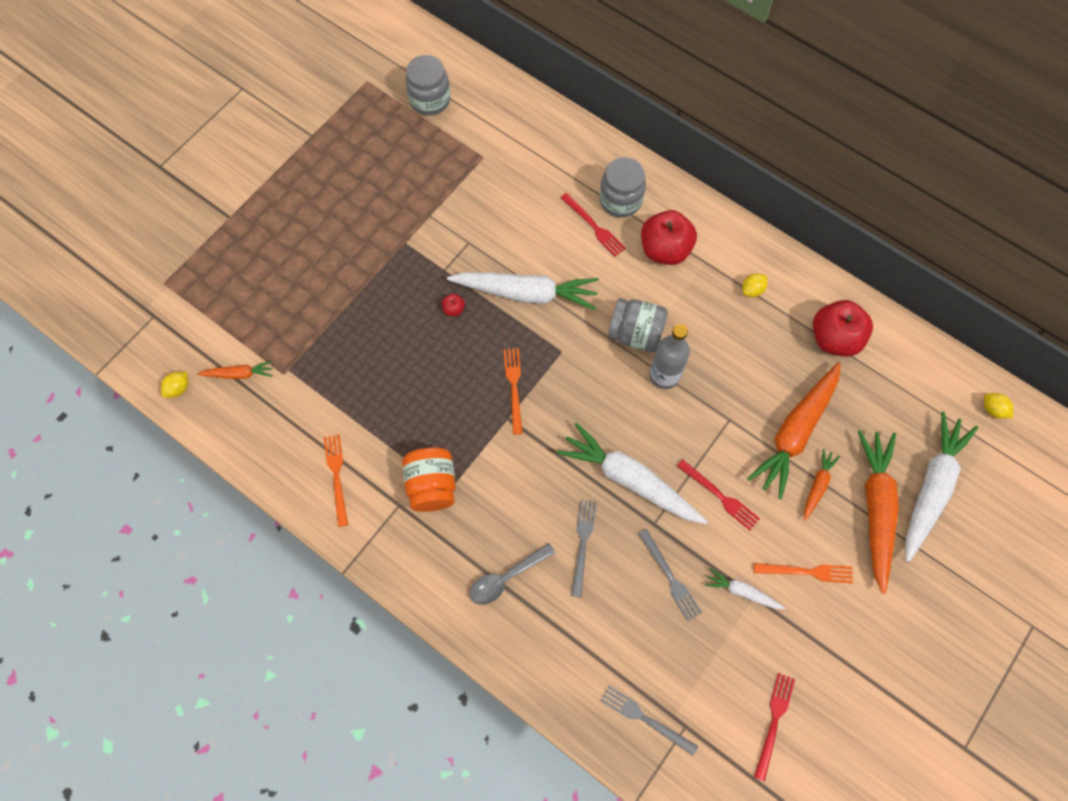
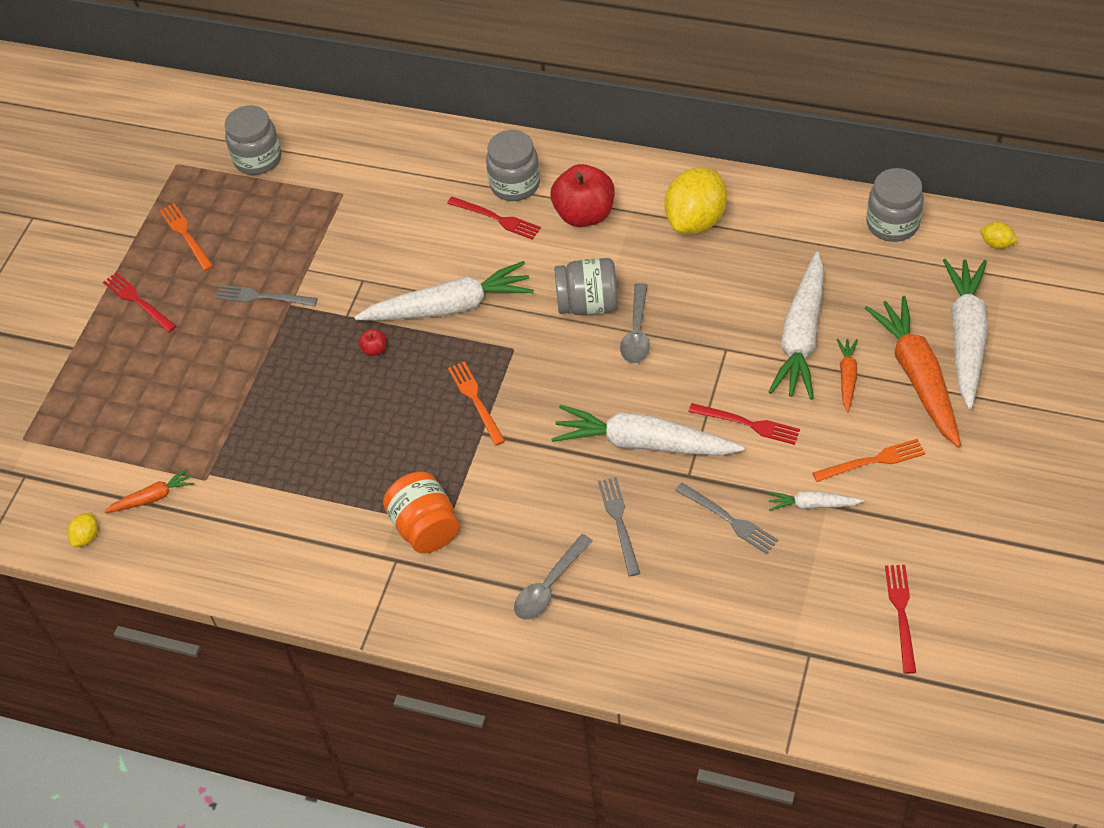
camera: 15 degrees left, 15 degrees down
(292, 194) = (138, 301): none -> red fork
(337, 476) = (312, 557): orange fork -> orange fork (186, 235)
(645, 719) = (762, 663): grey fork -> grey fork (262, 297)
(664, 375) = (637, 332): grey bottle -> grey spoon
(752, 290) = (696, 220): yellow lemon -> yellow lemon, size x2.33
(795, 433) = (801, 337): orange carrot -> white carrot
(834, 338) = (803, 236): red apple -> none
(913, 356) = (892, 224): none -> grey jar

